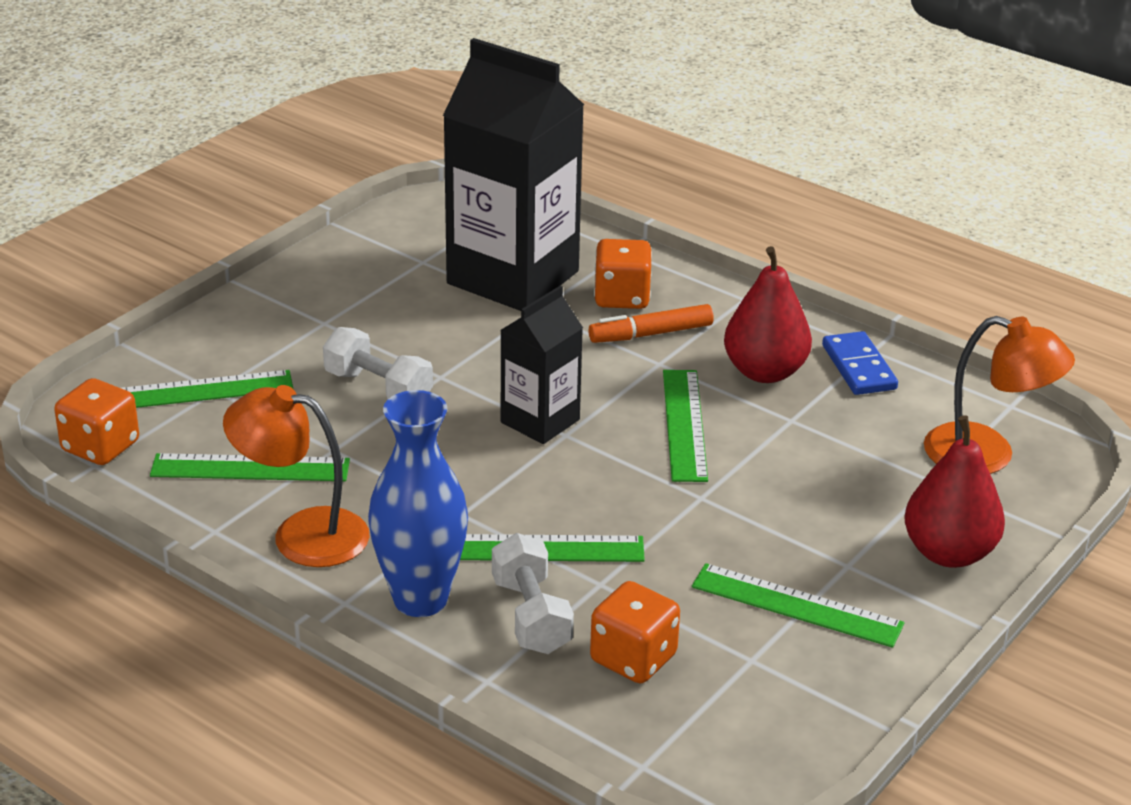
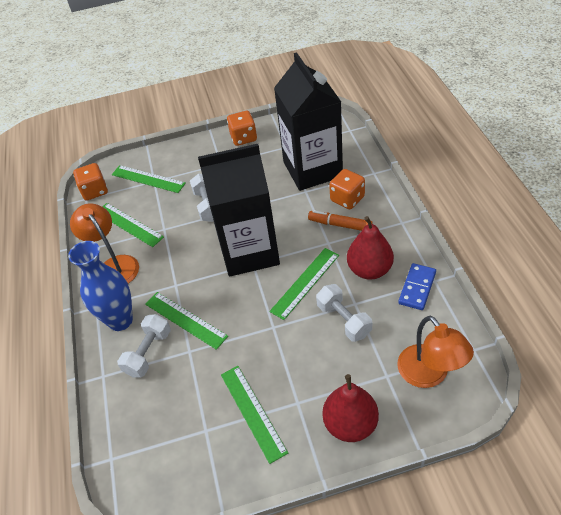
camera: 45 degrees right, 15 degrees up
(540, 421) = (249, 251): black carton -> black carton, size x1.87
(633, 658) = (162, 399): orange dice -> orange dice (243, 138)
(799, 445) = (344, 320): none -> white dumbbell

